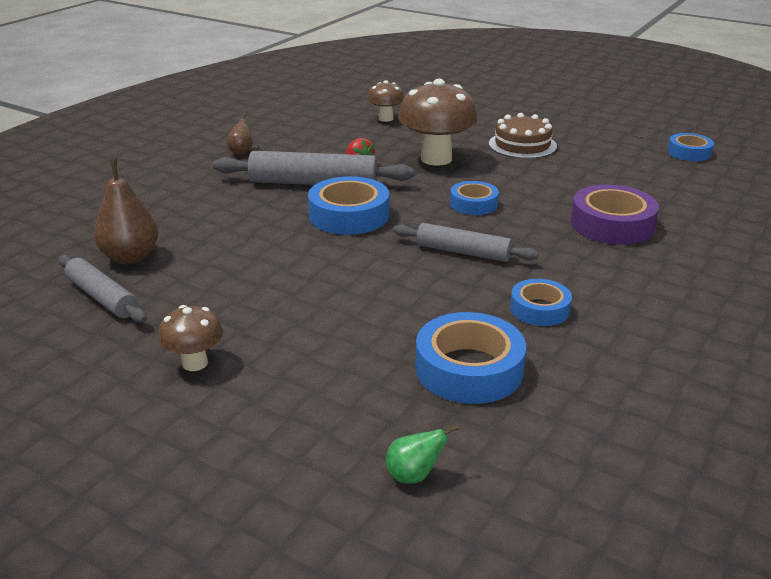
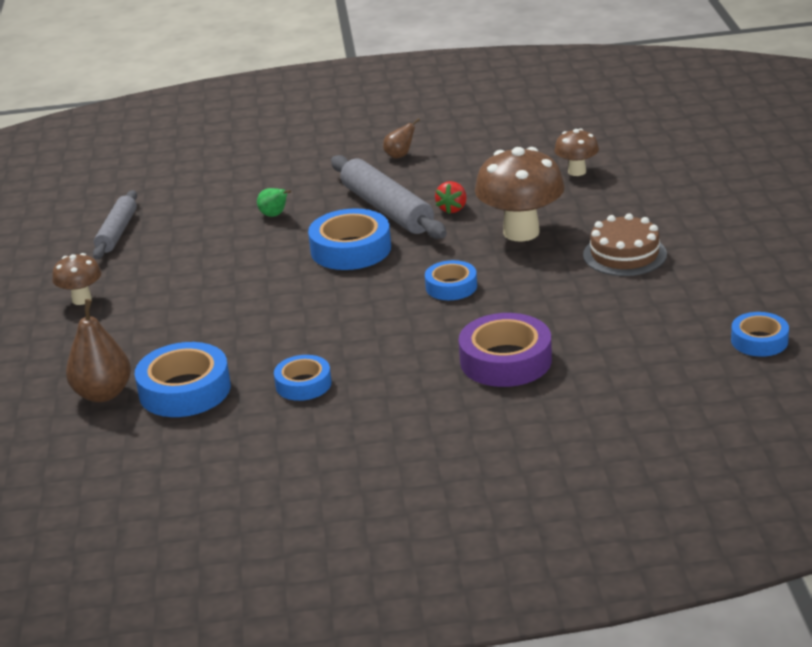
camera: 55 degrees right, 0 degrees up
(130, 257) = (177, 212): brown pear -> brown pear (103, 394)
(414, 475) = (47, 420): green pear -> green pear (274, 215)
(463, 252) = (354, 318): grey rolling pin -> none

